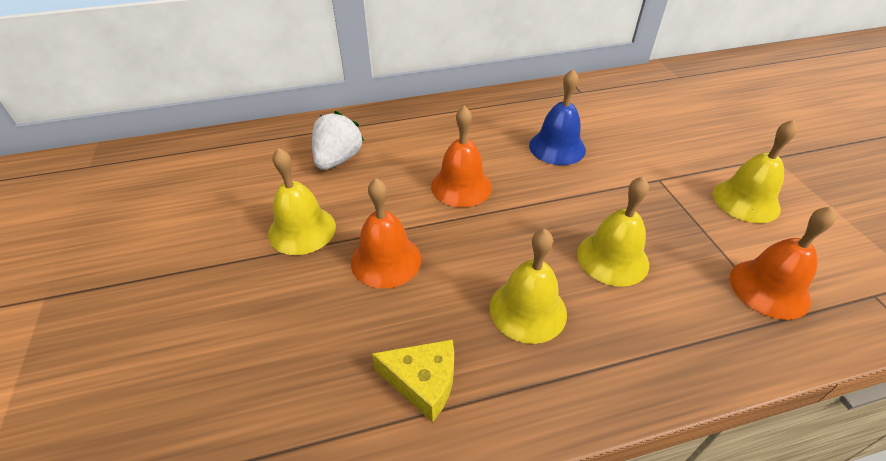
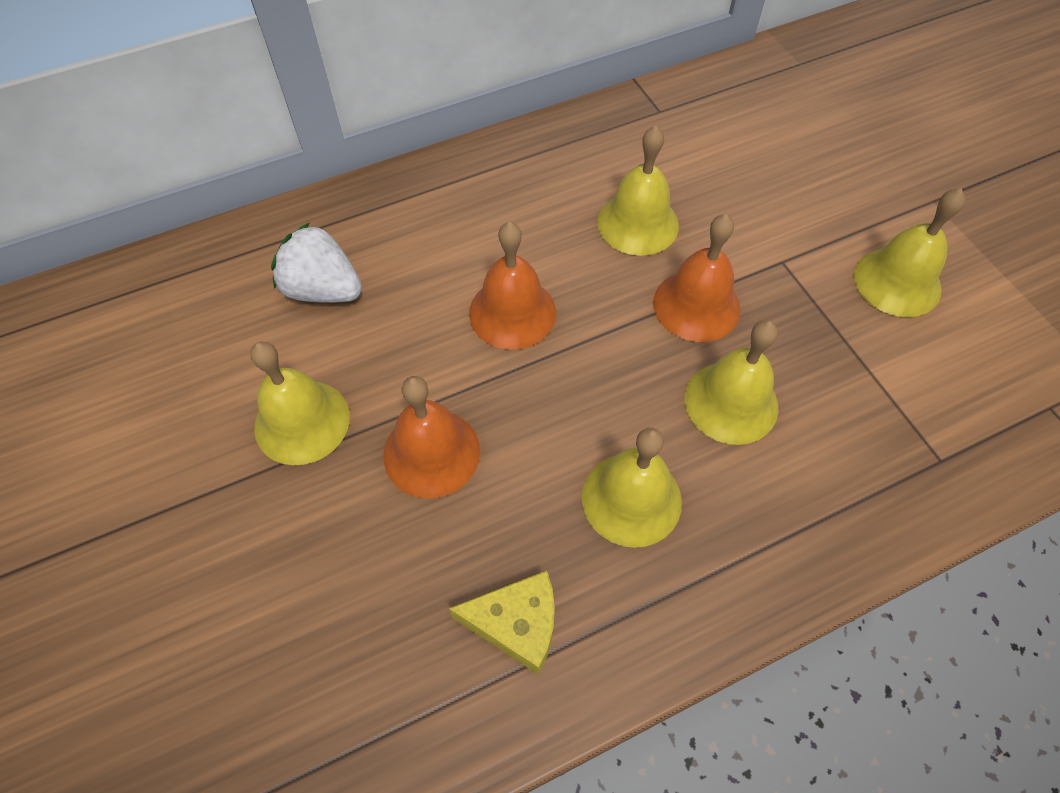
camera: 10 degrees left, 15 degrees up
(338, 159) = (323, 290): white strawberry -> white strawberry turned 75 degrees counterclockwise
(557, 147) = (638, 223): blue bell -> yellow bell
(769, 288) = (927, 417): orange bell -> orange bell (696, 305)

